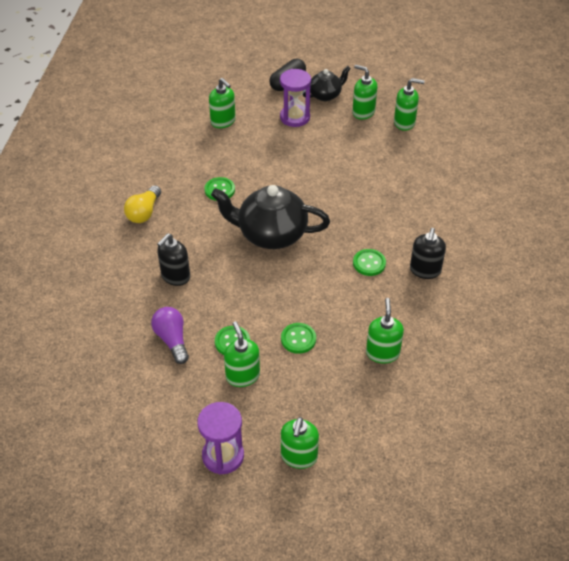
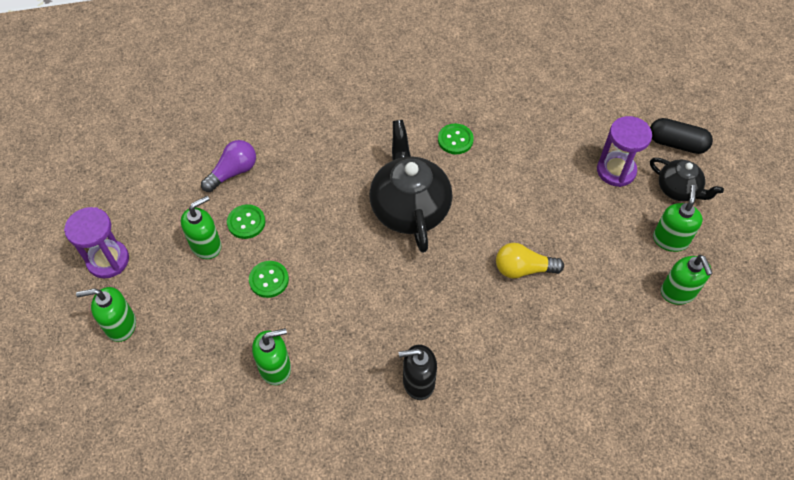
camera: 70 degrees right, 10 degrees up
(144, 212) = (392, 89): yellow light bulb -> yellow light bulb (523, 269)
(175, 276) = (315, 146): black soap dispenser -> none
(223, 121) = (567, 106): green soap dispenser -> none
(369, 263) = (405, 318): green button -> none

